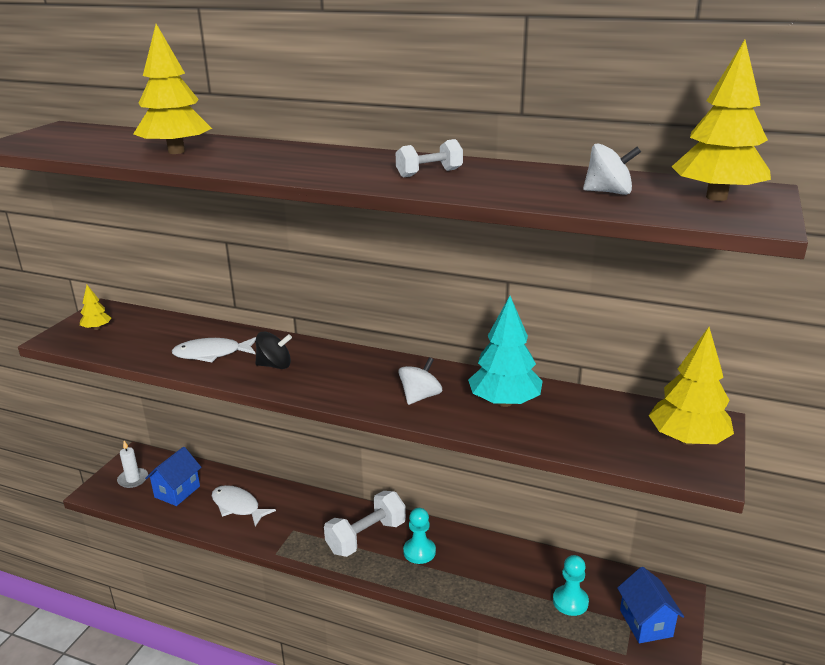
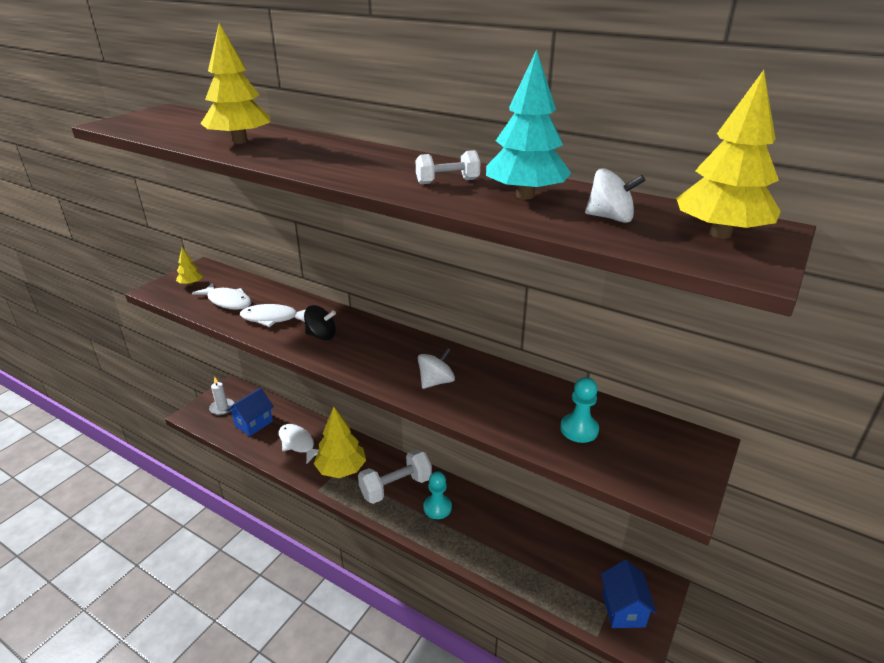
camera: 10 degrees right, 5 degrees up
(150, 342) = (228, 301): none -> white fish
(504, 402) = (510, 397): turquoise tree -> turquoise tree (525, 196)
(570, 601) = (558, 576): turquoise pawn -> turquoise pawn (579, 429)
(687, 440) = (673, 460): yellow tree -> yellow tree (341, 469)

